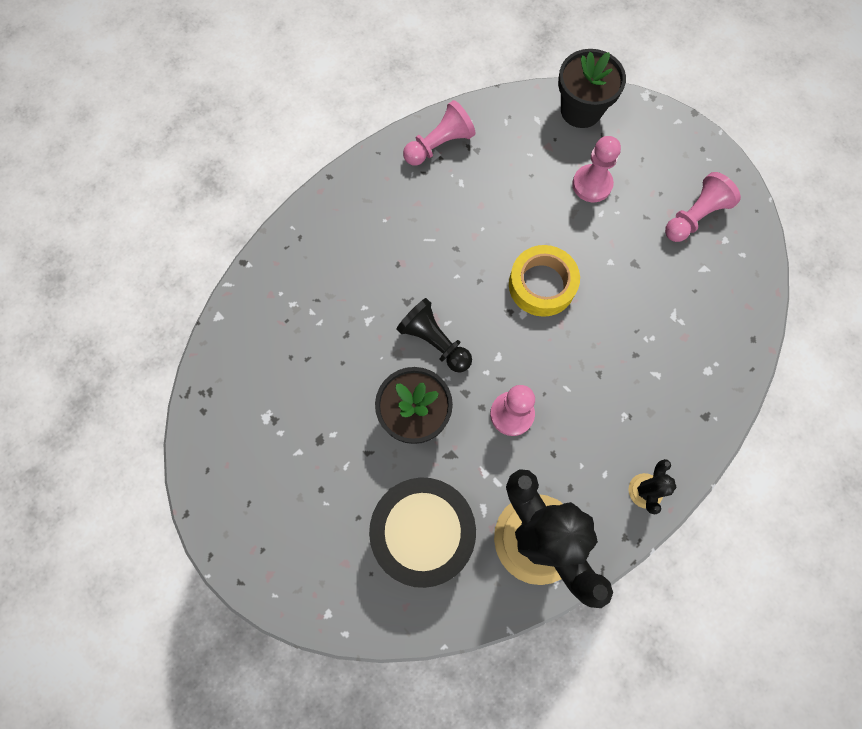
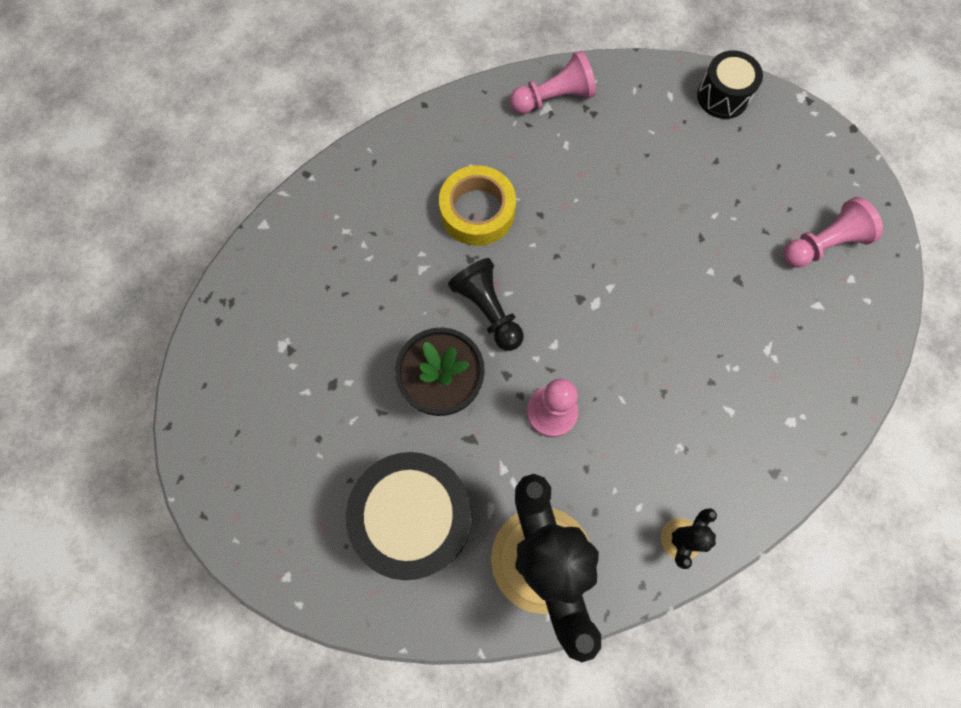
camera: 15 degrees right, 0 degrees up
(542, 285) = (625, 277): yellow tape -> yellow tape (477, 211)
(581, 110) = (722, 96): black flower pot -> black drum
(592, 184) = (713, 181): pink pawn -> none

